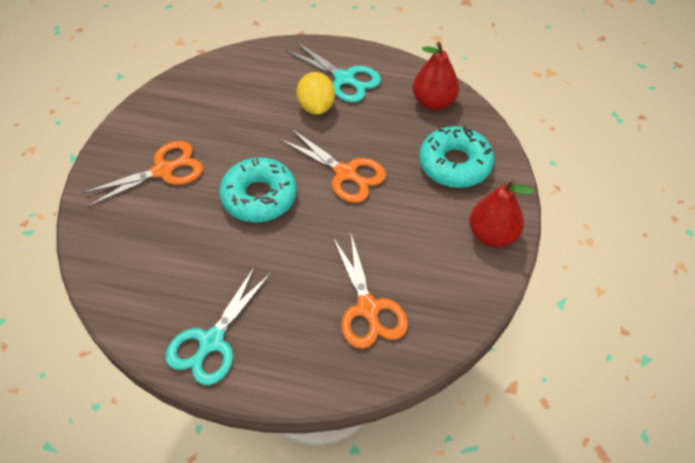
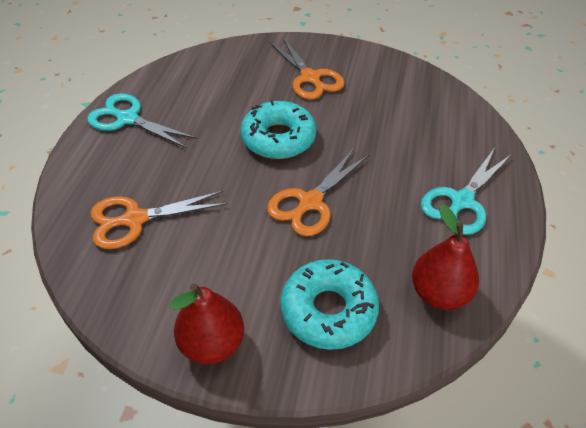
camera: 90 degrees right, 5 degrees down
(316, 106) = (409, 177): yellow lemon -> none

